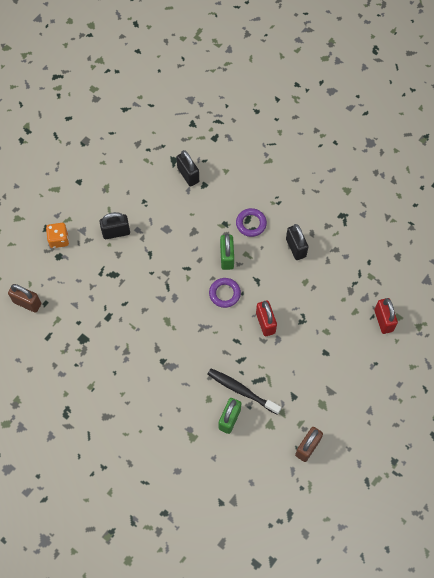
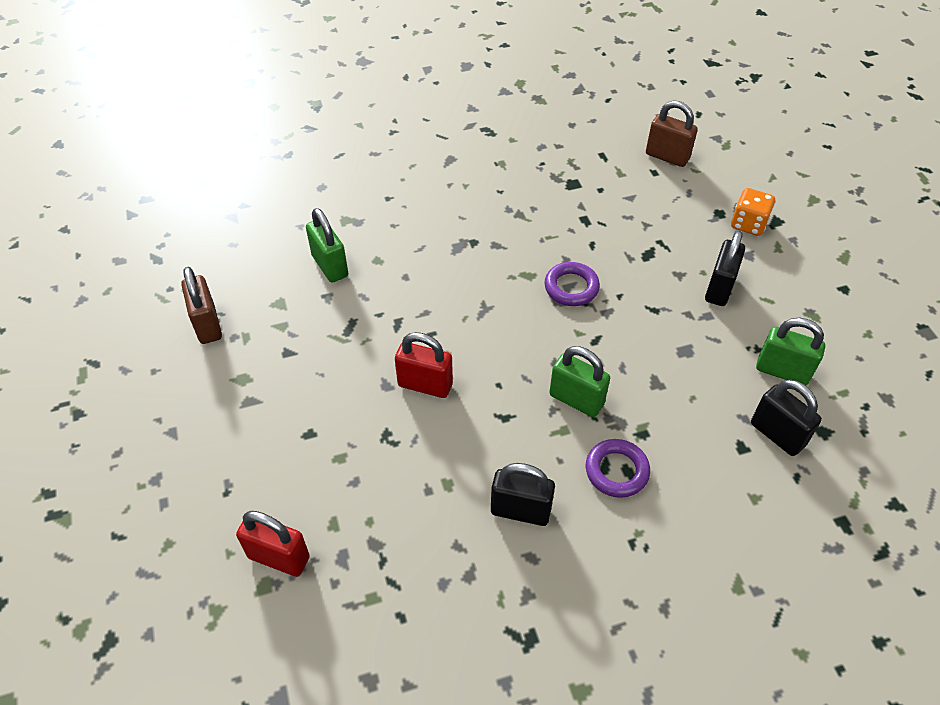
camera: 125 degrees right, 15 degrees down
(27, 303) = (667, 156): brown padlock -> brown padlock turned 60 degrees clockwise
(151, 186) = (782, 371): none -> green padlock
(188, 175) = (777, 434): black padlock -> black padlock turned 45 degrees clockwise
(224, 294) = (515, 362): purple ring -> purple ring (571, 287)
(241, 390) = (354, 299): black toothbrush -> none

